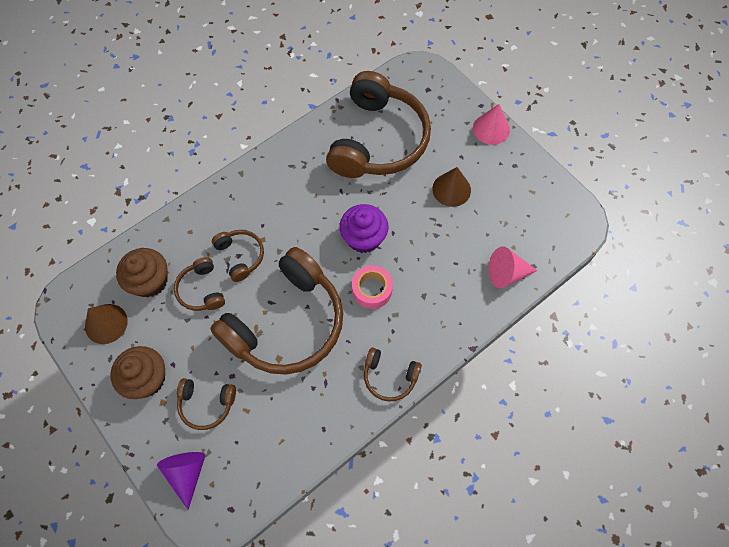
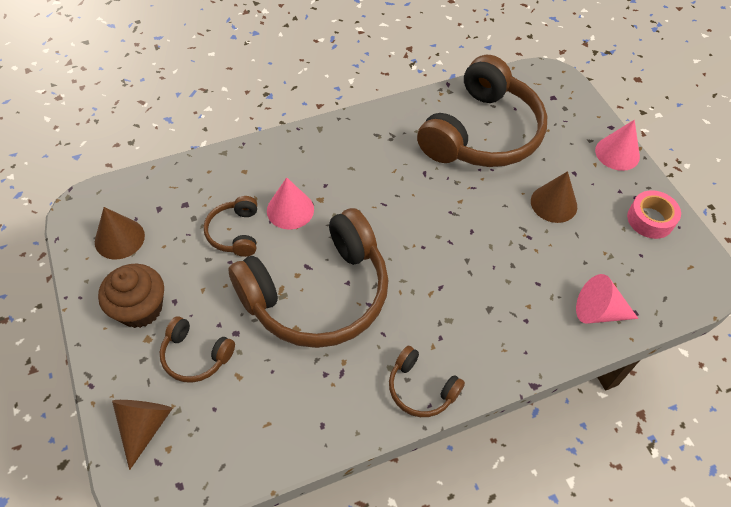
camera: 15 degrees right, 10 degrees down
(150, 281) = (183, 209): brown cupcake -> none
(187, 473) = (144, 426): purple cone -> brown cone
(240, 256) = (290, 210): brown headphones -> pink cone
(363, 238) = (436, 227): purple cupcake -> none
(372, 289) = (429, 285): pink tape -> pink tape (650, 219)

